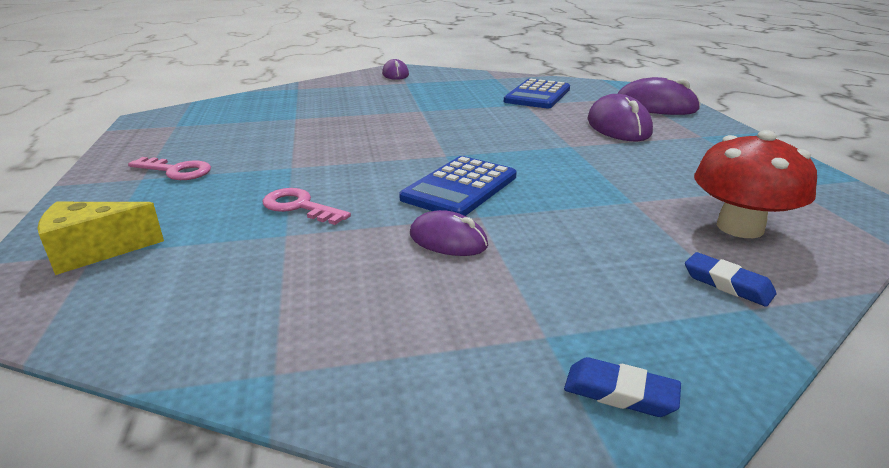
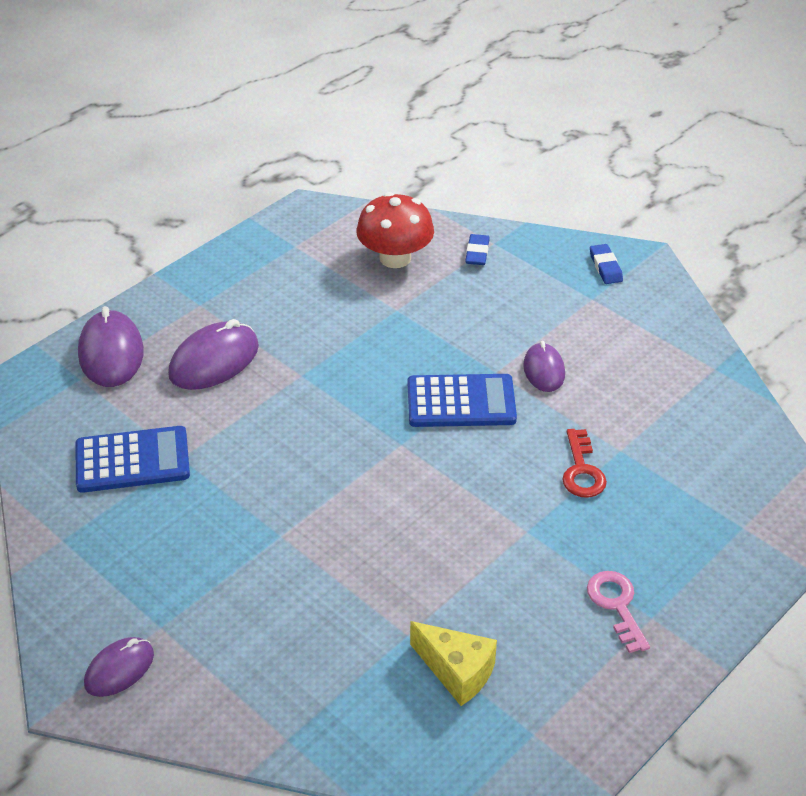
camera: 125 degrees left, 15 degrees up
(95, 251) = (742, 527): yellow cheese -> yellow cheese (457, 672)
(299, 206) = (582, 470): pink key -> red key

